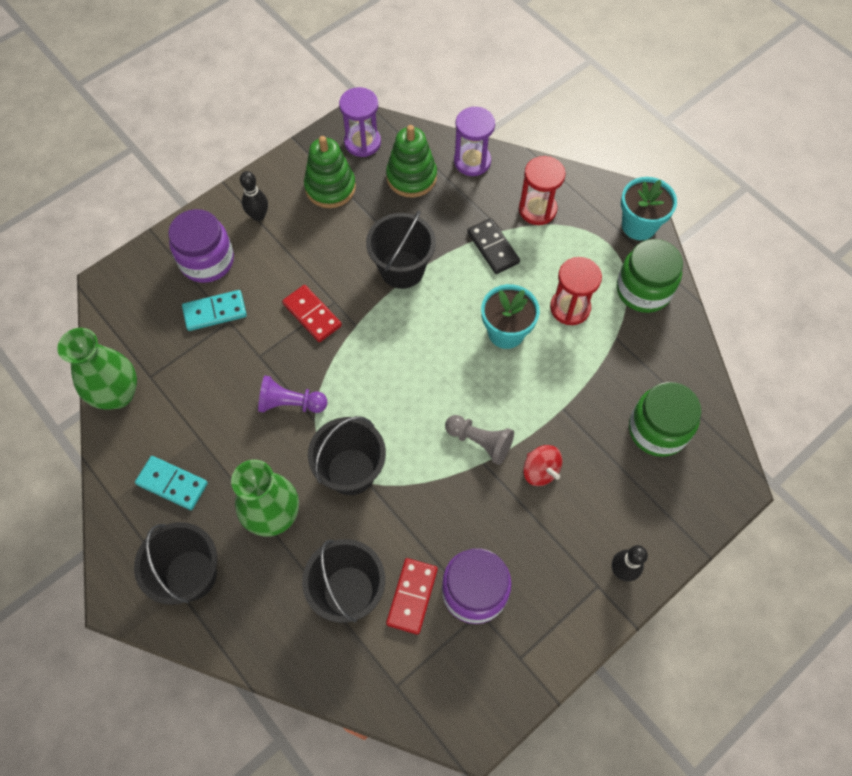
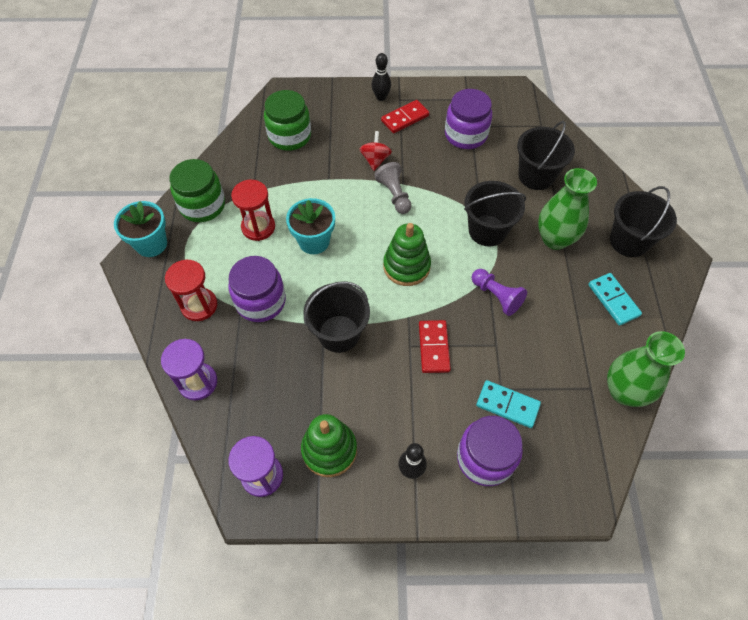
camera: 140 degrees left, 5 degrees down
(411, 177) = (257, 406): green stacking toy -> green stacking toy (406, 266)
(412, 596) = (502, 153): red domino -> red domino (405, 118)
(493, 248) = (260, 301): black domino -> purple jar

